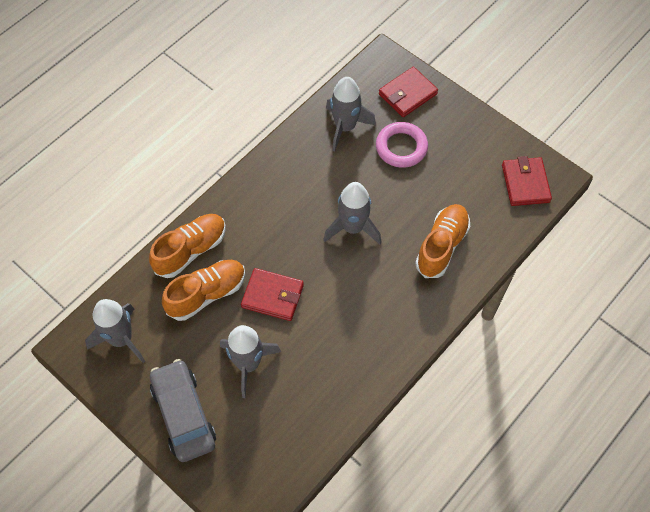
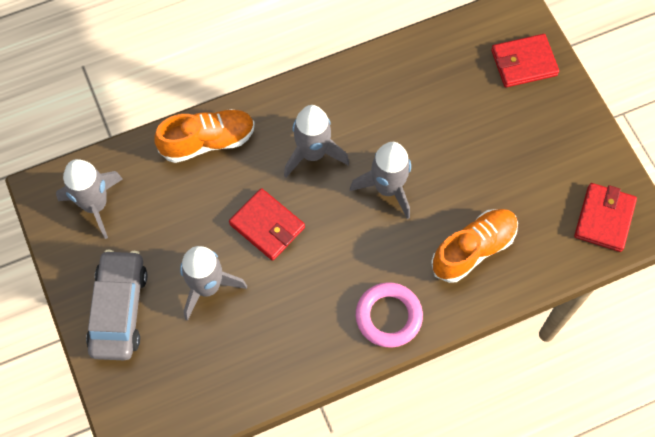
camera: 25 degrees right, 5 degrees up
(207, 294) = (201, 195): orange shoe -> none
(345, 127) = (436, 73): grey rocket -> grey rocket (313, 153)
(401, 147) = (485, 120): pink ring -> pink ring (388, 316)

